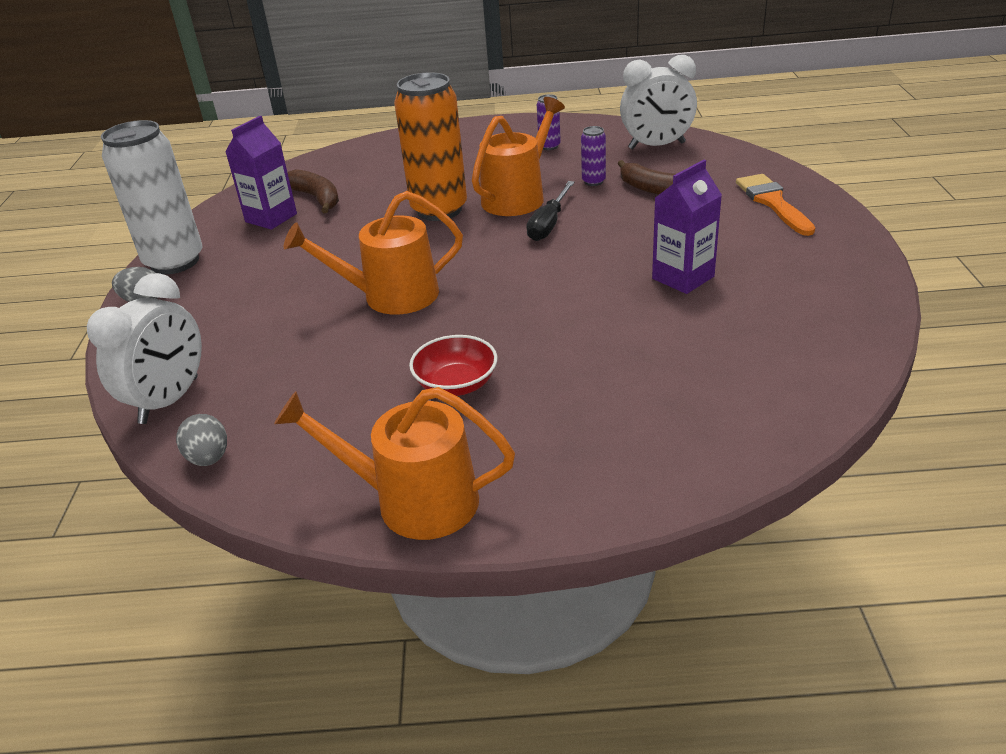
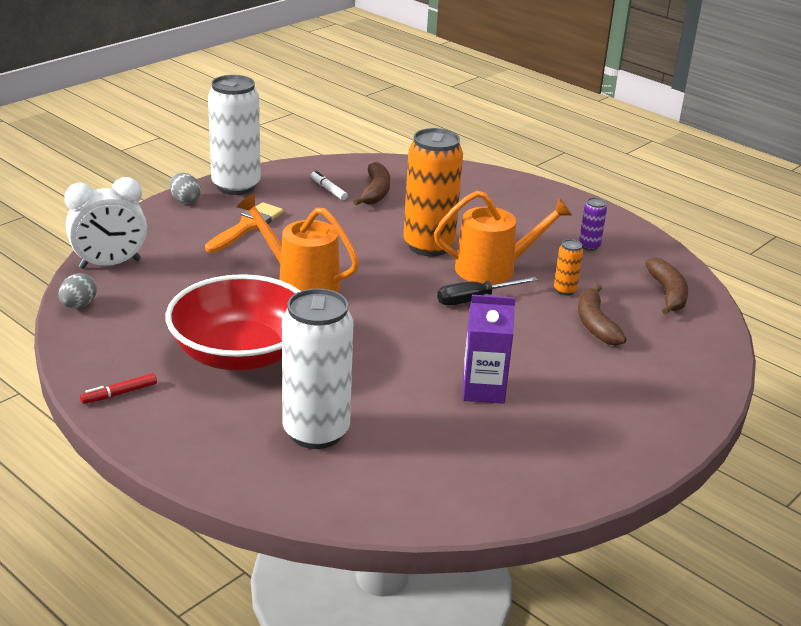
camera: 40 degrees right, 5 degrees down
(271, 218) = (328, 189): purple carton -> white marker
(415, 501) = (119, 393): orange watering can -> red marker
(456, 384) = (241, 354): red bowl -> red bowl, size x2.08
(593, 181) = (565, 290): purple can -> orange can
(641, 395) = (316, 432): none -> white can
(656, 146) = (668, 294): white clock -> brown banana
(772, 202) = (658, 388): orange brush -> orange brush (246, 227)

